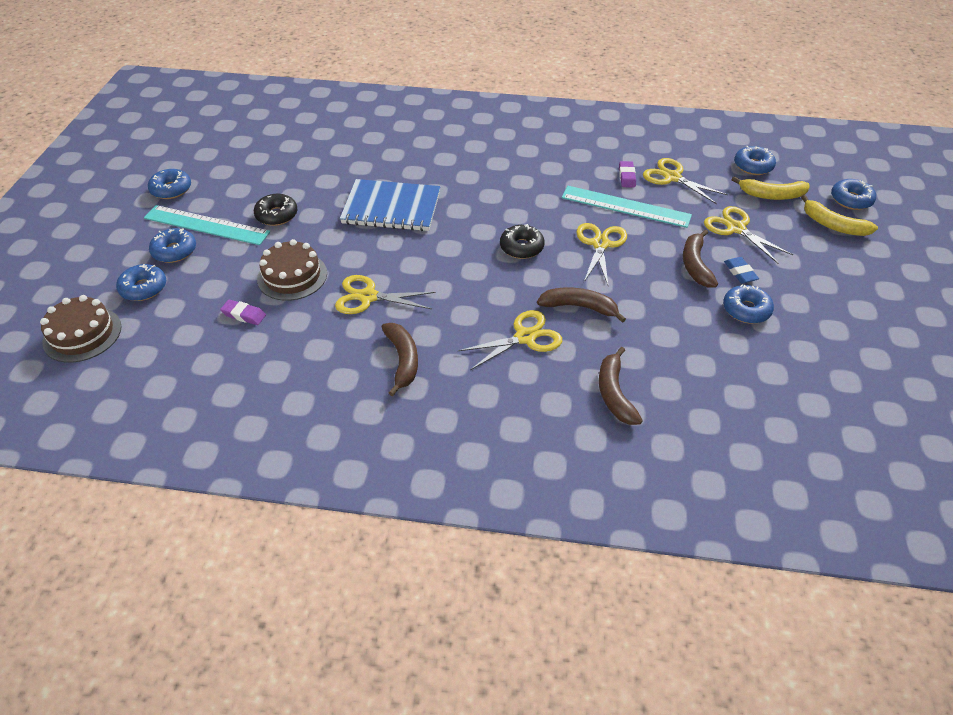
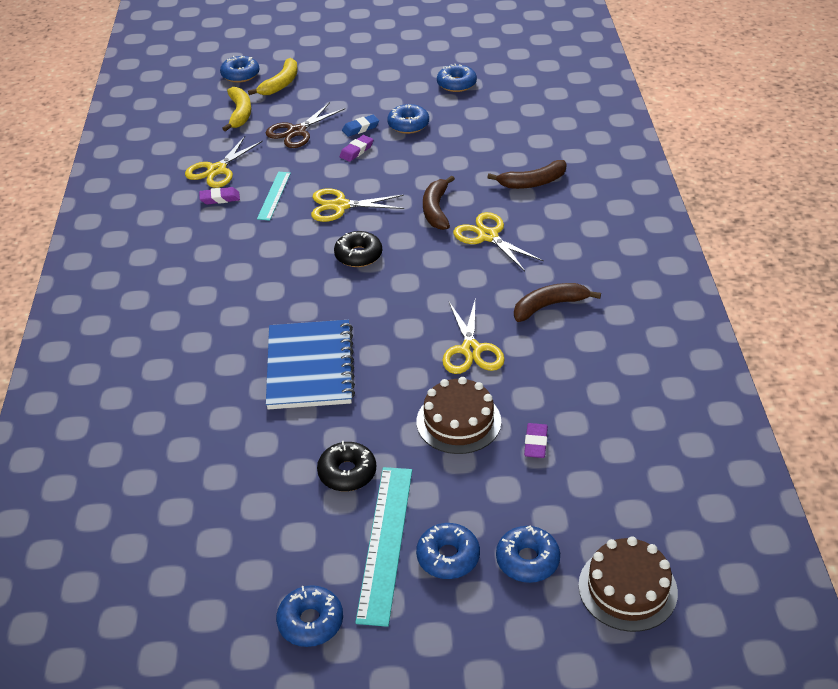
camera: 100 degrees left, 5 degrees down
(625, 206) = (274, 195): turquoise ruler -> turquoise ruler, size x0.59
(695, 265) = (356, 151): brown banana -> purple eraser
(736, 228) = (296, 131): yellow scissors -> brown scissors
(753, 166) = (191, 124): blue donut -> blue donut (456, 84)

